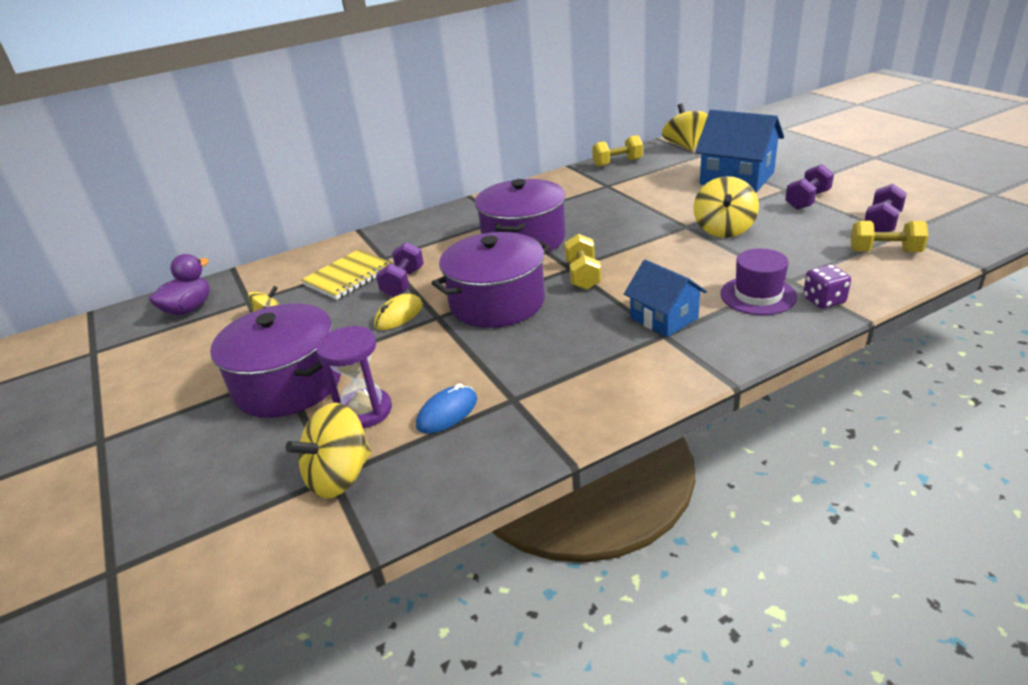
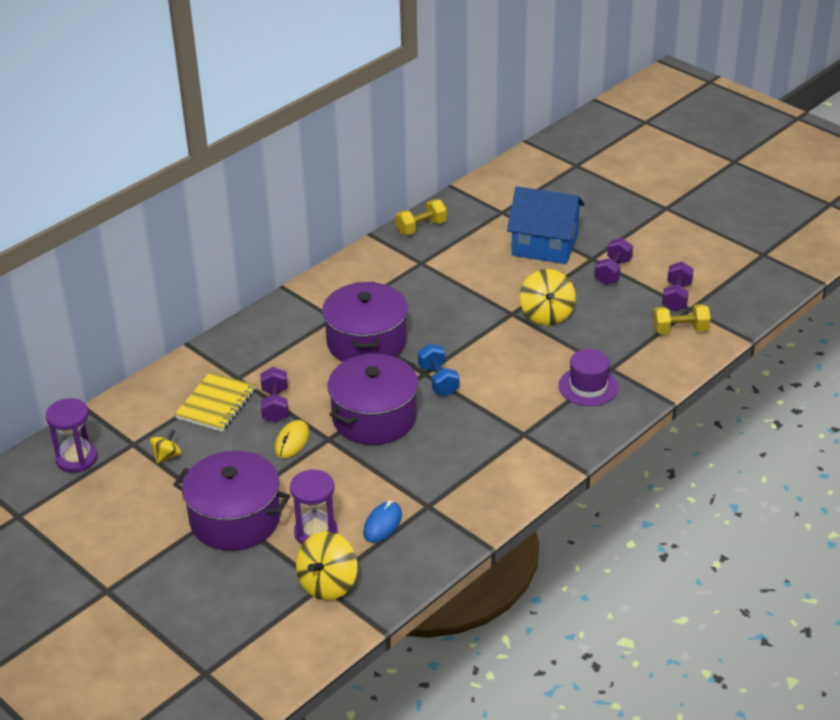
camera: 20 degrees left, 5 degrees up
(189, 309) = (76, 459): purple duck -> purple hourglass
(583, 275) = (438, 380): yellow dumbbell -> blue dumbbell
(664, 318) = (520, 418): blue house -> none
(685, 146) = (483, 197): yellow spinning top -> none
(824, 301) = (638, 386): purple dice -> none

